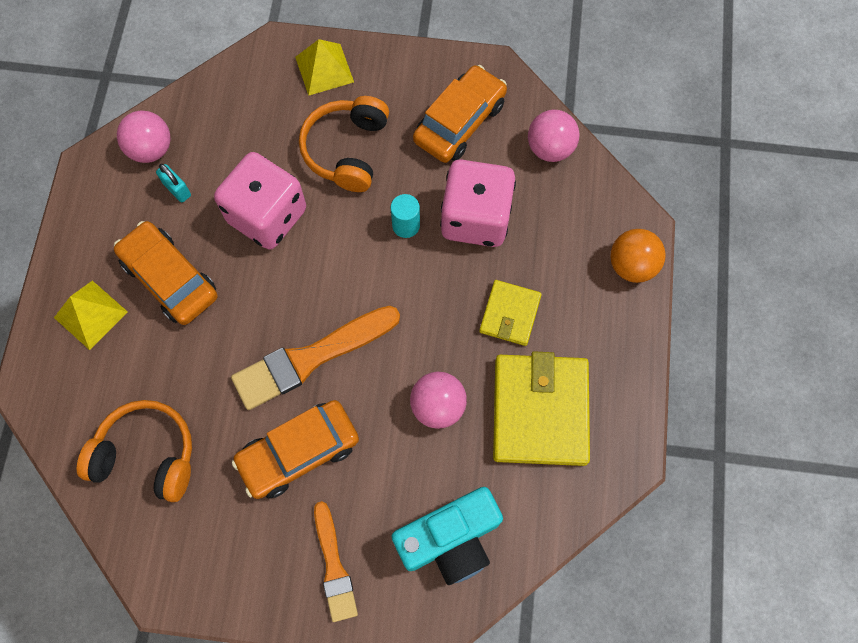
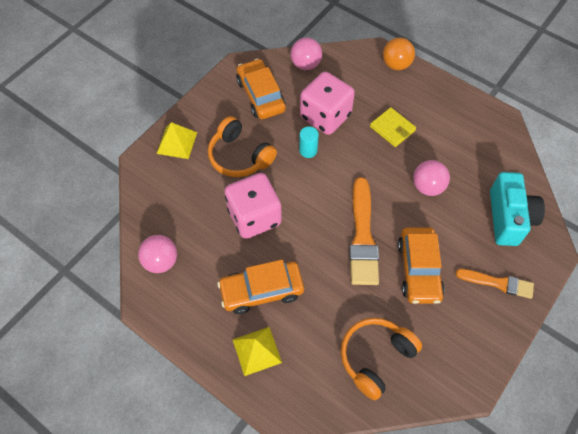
camera: 60 degrees left, 10 degrees down
(177, 189) = (201, 259): turquoise padlock -> none
(540, 411) = (455, 142): yellow wallet -> none

